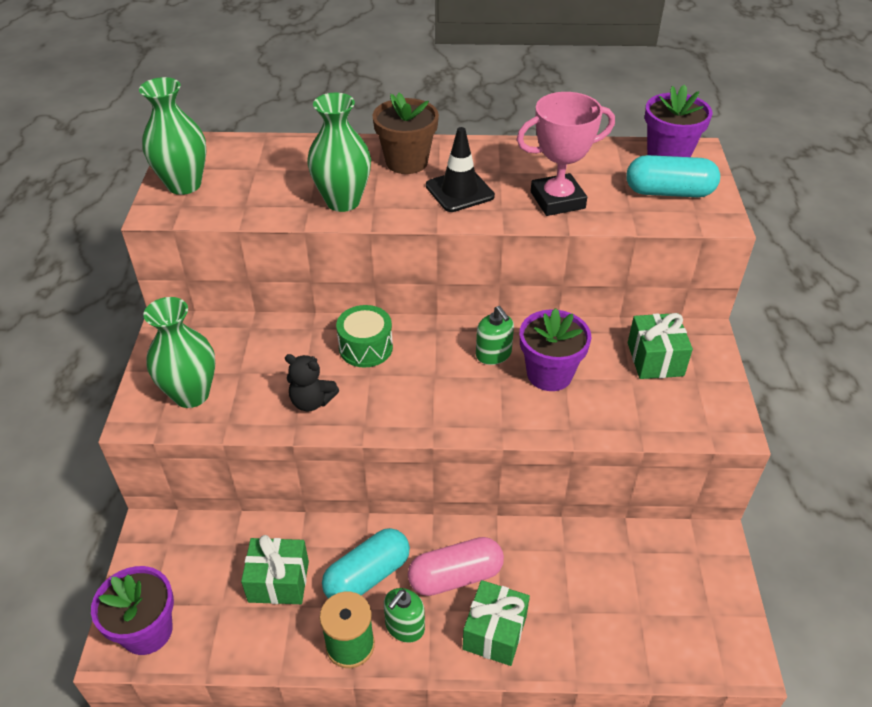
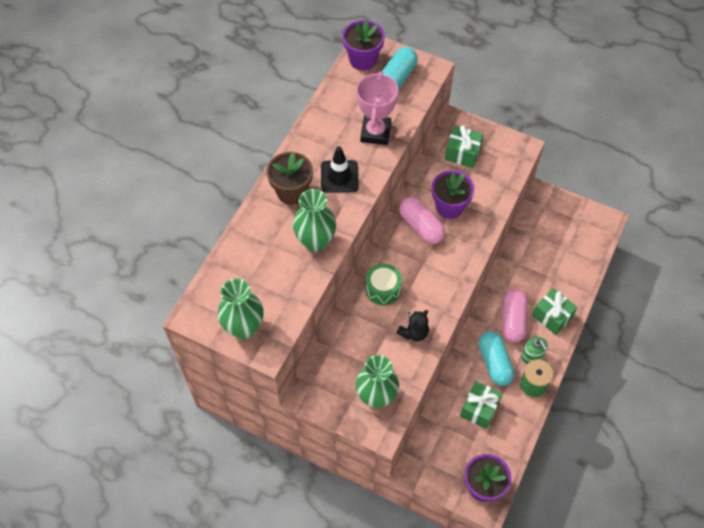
camera: 65 degrees left, 15 degrees up
(493, 354) = (421, 226): green soap dispenser -> pink capsule

